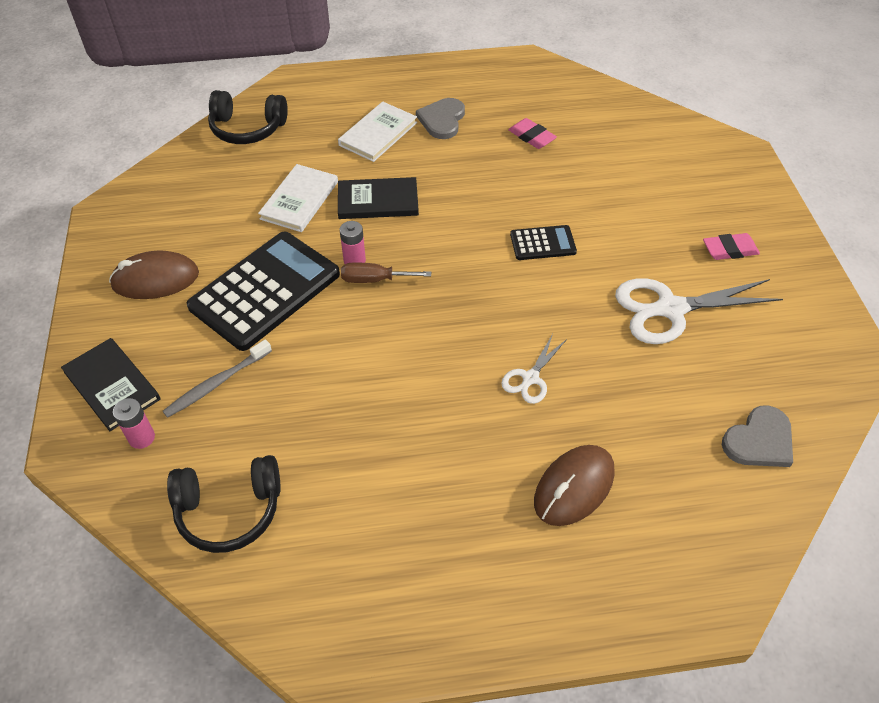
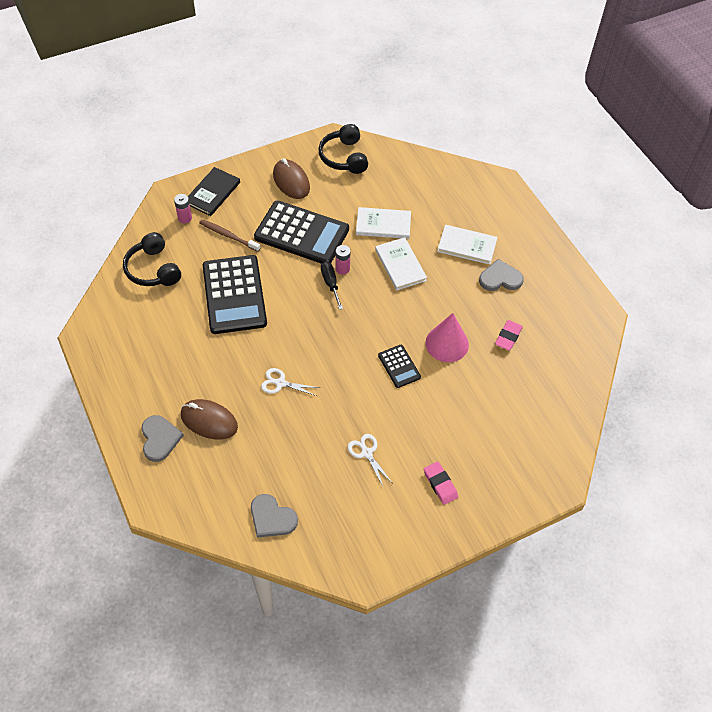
camera: 70 degrees right, 5 degrees up
(216, 384) = (228, 235): grey toothbrush -> brown toothbrush
(247, 129) = (438, 176): black headphones -> black headphones (344, 157)
(341, 401) = (234, 295): none -> black calculator
(374, 280) = (330, 283): brown screwdriver -> black screwdriver
(378, 201) = (400, 265): black book -> white book
(522, 190) = (447, 343): none -> pink cone
(591, 568) = (160, 439): none -> grey heart
(671, 309) = (367, 453): white scissors -> white scissors, size x0.52

